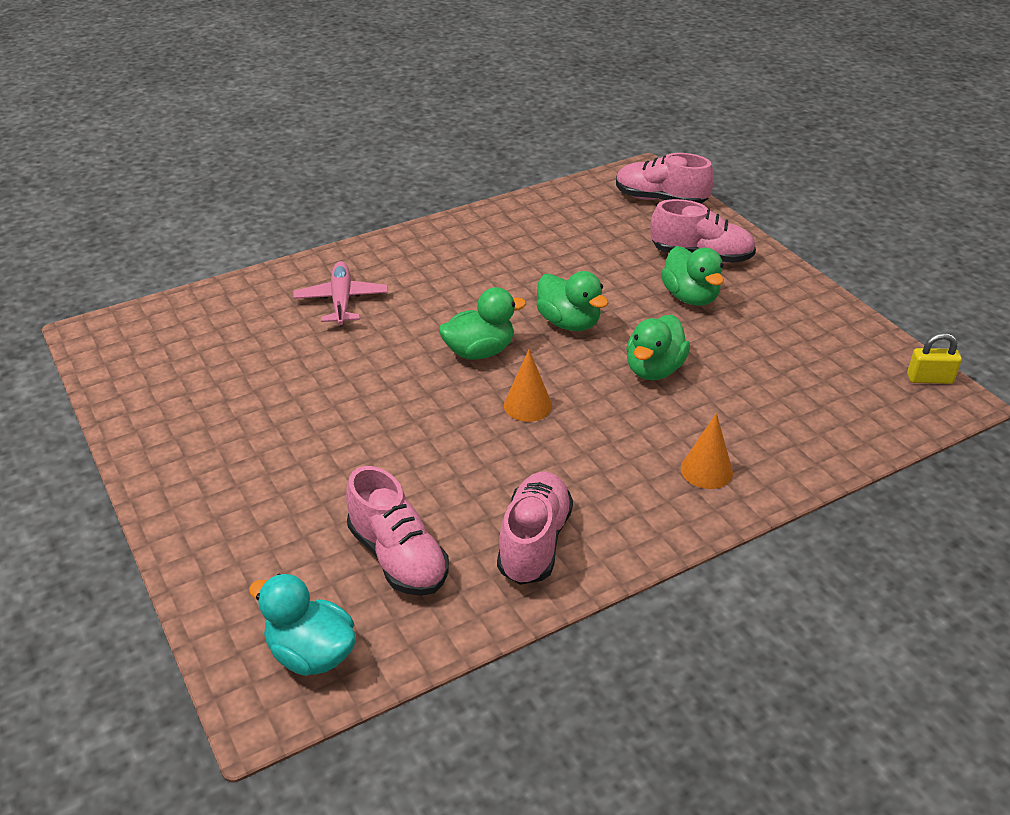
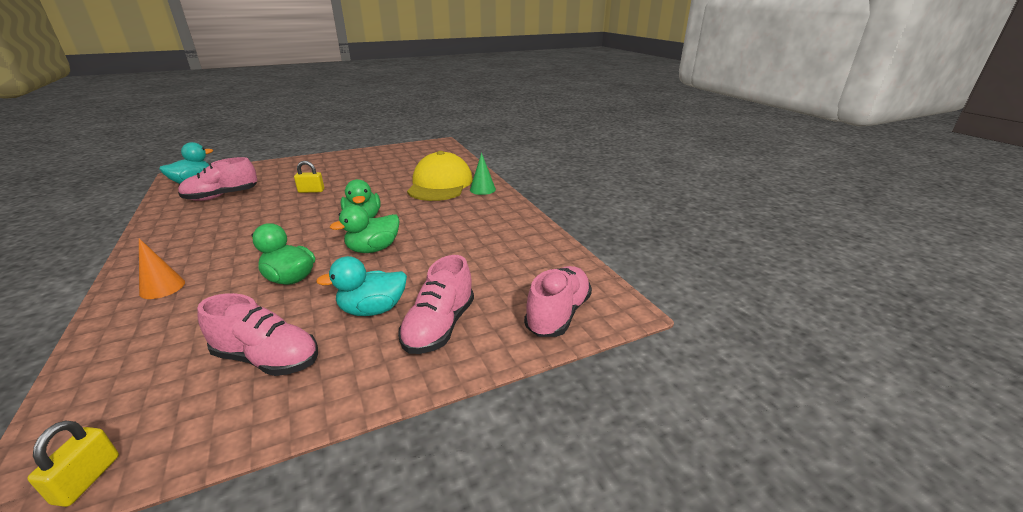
camera: 95 degrees right, 10 degrees down
(342, 301) = (440, 184): pink plane -> yellow cap
(365, 260) = (482, 189): none -> green cone
(370, 440) = (311, 191): none -> yellow padlock
(527, 405) = (297, 230): orange cone -> none
(534, 542) = (185, 226): pink shoe -> pink shoe (267, 359)
(690, 297) = (373, 310): green duck -> turquoise duck

